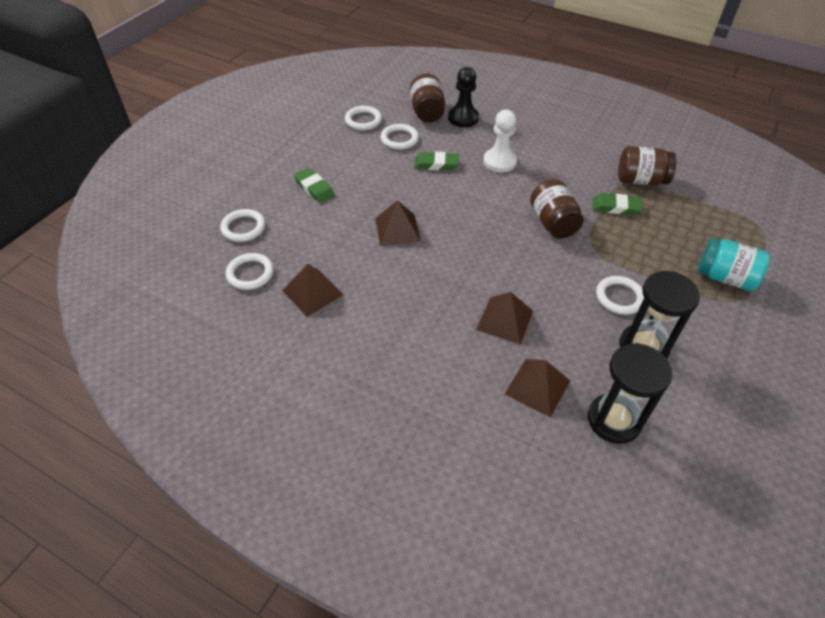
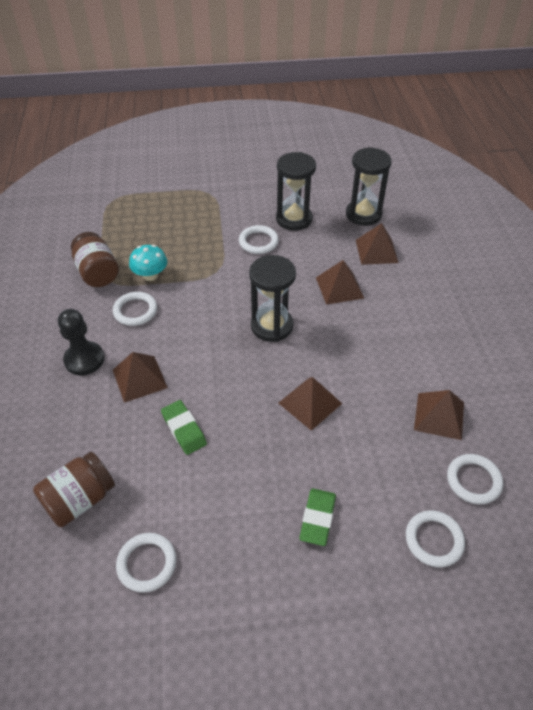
camera: 125 degrees left, 0 degrees up
(399, 139) = (161, 493): white ring -> white ring (135, 311)
(463, 118) = (71, 453): black pawn -> black pawn (84, 359)
(493, 249) = (272, 326): none -> black hourglass
(499, 162) = (139, 378): white pawn -> brown pyramid
(553, 223) = (205, 304): brown jar -> none
(616, 207) = (150, 275): green eraser -> turquoise mushroom
(724, 277) = (190, 202): turquoise jar -> none

